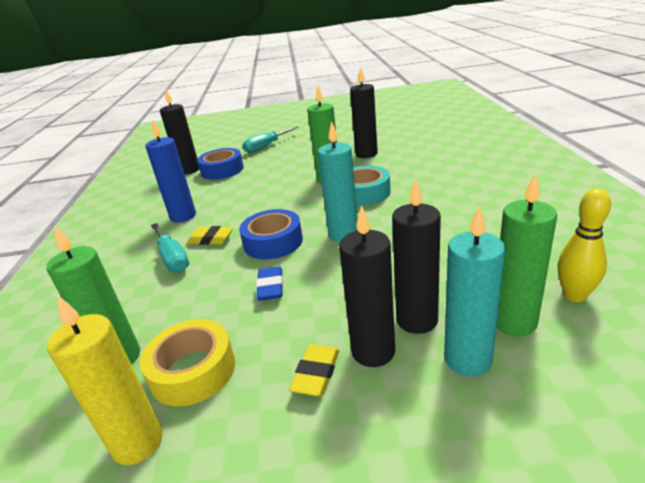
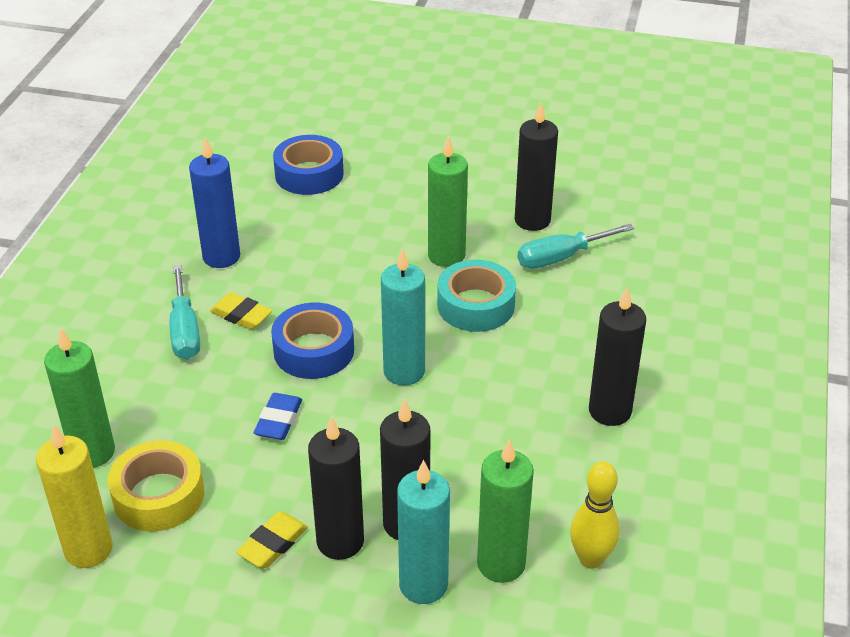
camera: 15 degrees right, 10 degrees up
(189, 170) = (262, 155): black candle -> black candle (610, 411)
(266, 146) = (397, 140): turquoise screwdriver -> turquoise screwdriver (561, 257)

